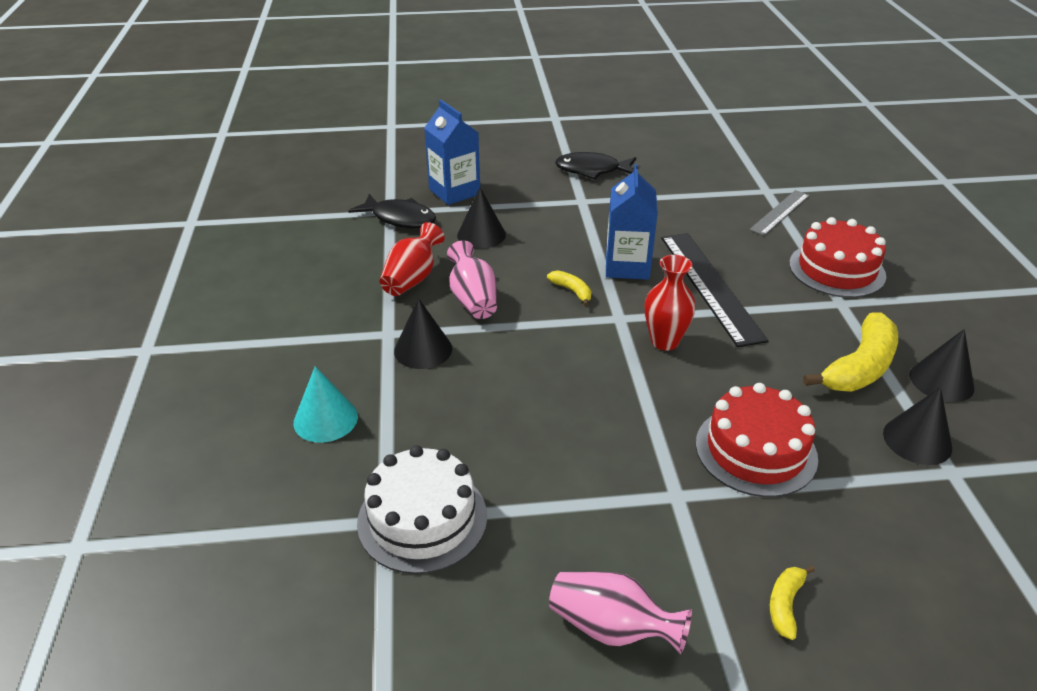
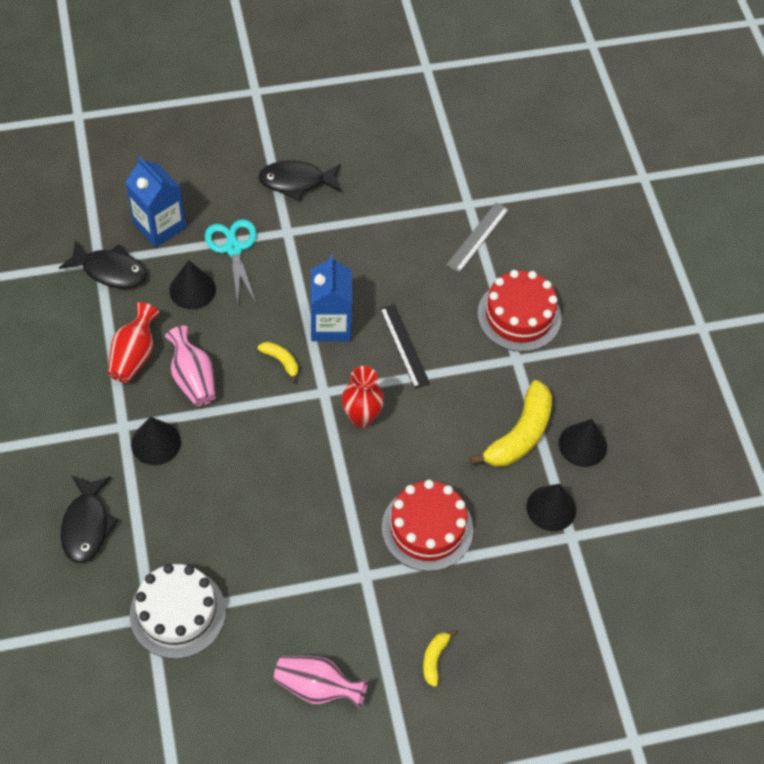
camera: 10 degrees left, 20 degrees up
(325, 419) = (87, 525): turquoise cone -> black fish
(526, 209) = (233, 248): none -> turquoise scissors
(710, 286) = (404, 346): black ruler -> black ruler, size x0.59

